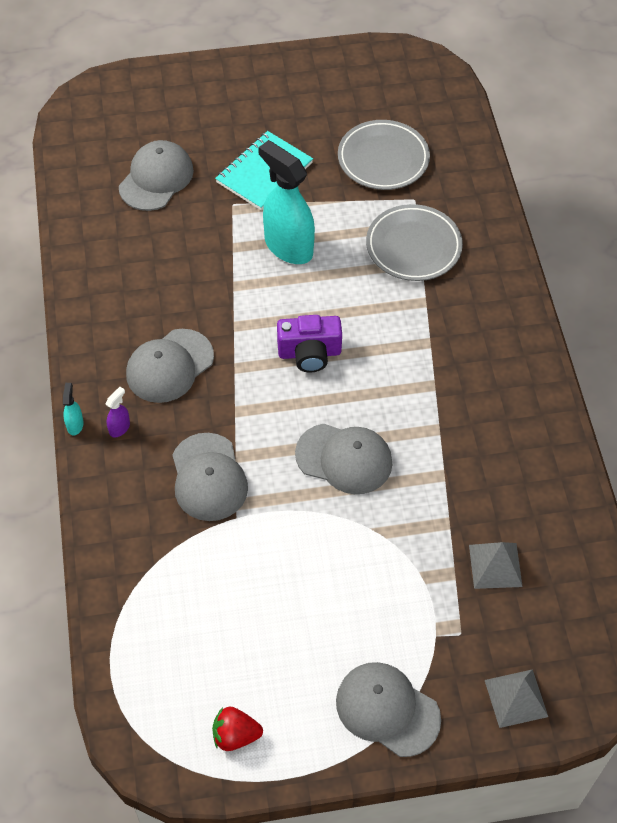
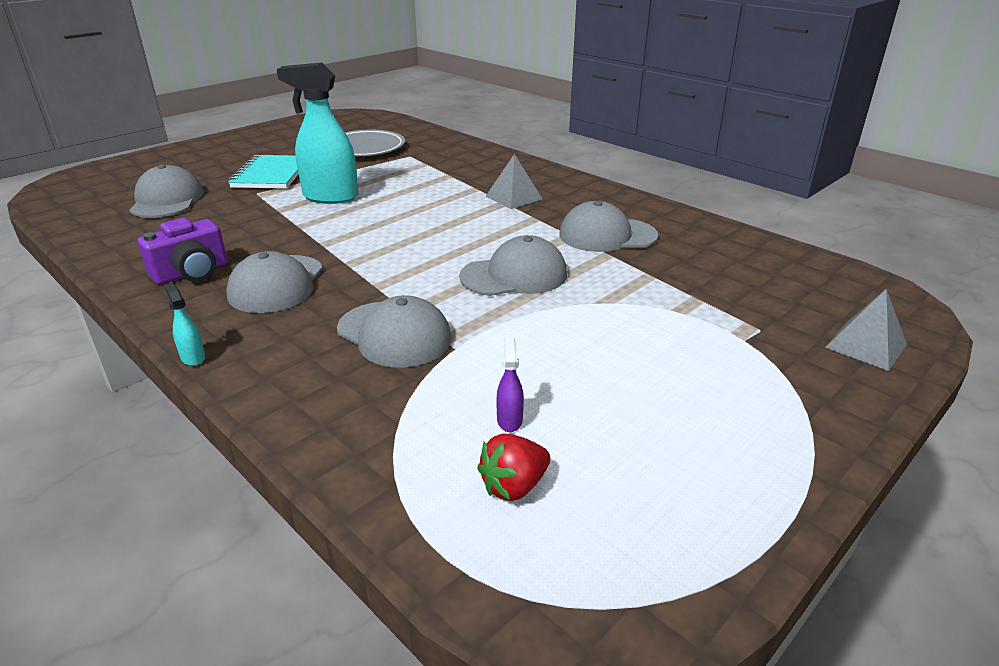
camera: 35 degrees left, 25 degrees down
(119, 428) = (254, 340): purple spray bottle -> purple spray bottle (509, 420)
(235, 735) = (674, 525): red strawberry -> red strawberry (514, 486)
(309, 353) = (411, 236): purple camera -> purple camera (192, 273)
(387, 709) = (786, 410): grey cap -> grey cap (607, 235)
(413, 246) = (435, 171): grey plate -> none
(495, 565) = (721, 281): grey pyramid -> grey pyramid (513, 197)

